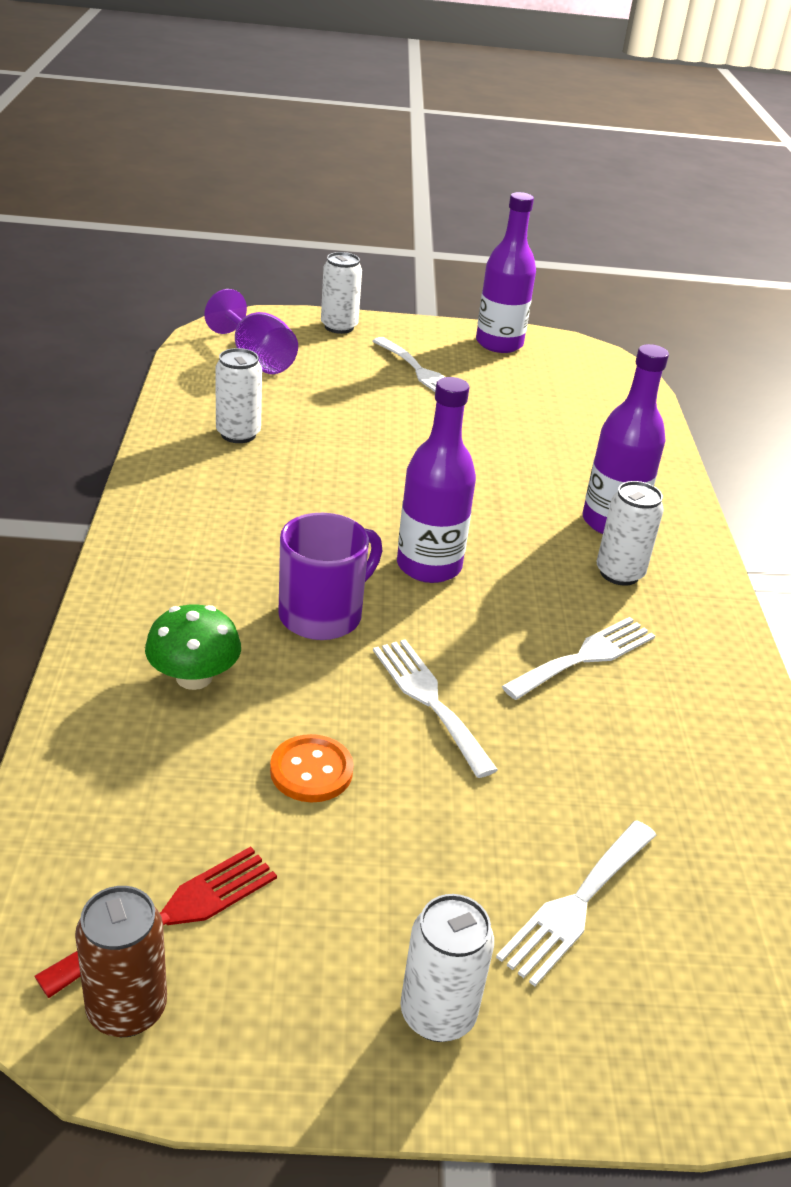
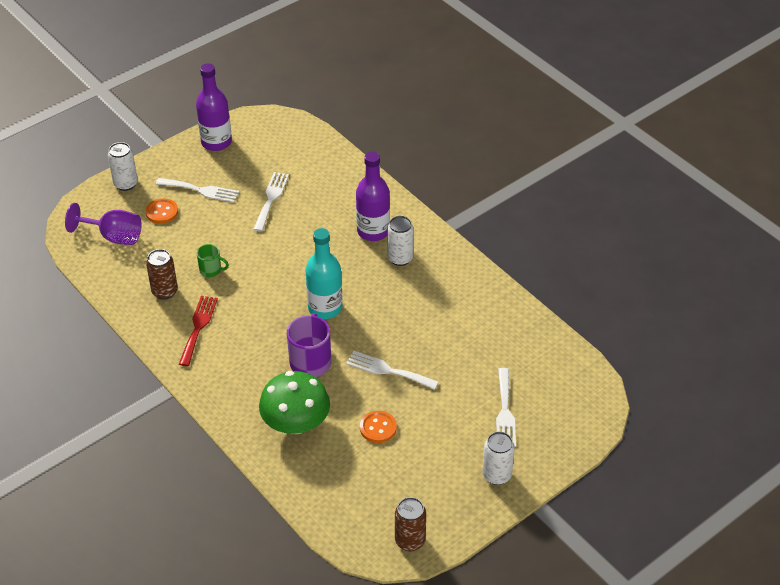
camera: 35 degrees left, 10 degrees up
(171, 916) = (390, 507): red fork -> red fork (198, 327)
(194, 677) = (296, 423): green mushroom -> green mushroom, size x1.56
(238, 434) = (165, 292): white can -> brown can
(327, 445) = (211, 270): none -> green mug
(345, 367) = (162, 212): none -> orange button
(429, 566) = (325, 308): purple bottle -> turquoise bottle
(585, 657) = (423, 310): white fork -> white fork (271, 199)

